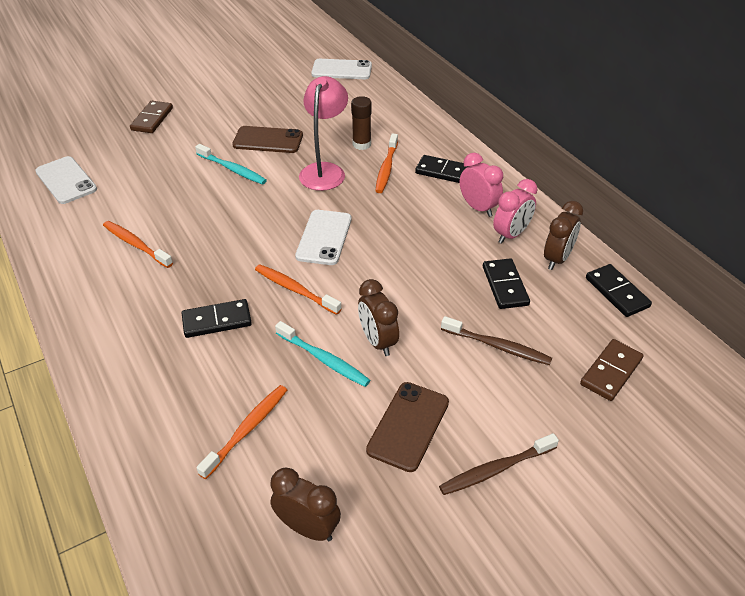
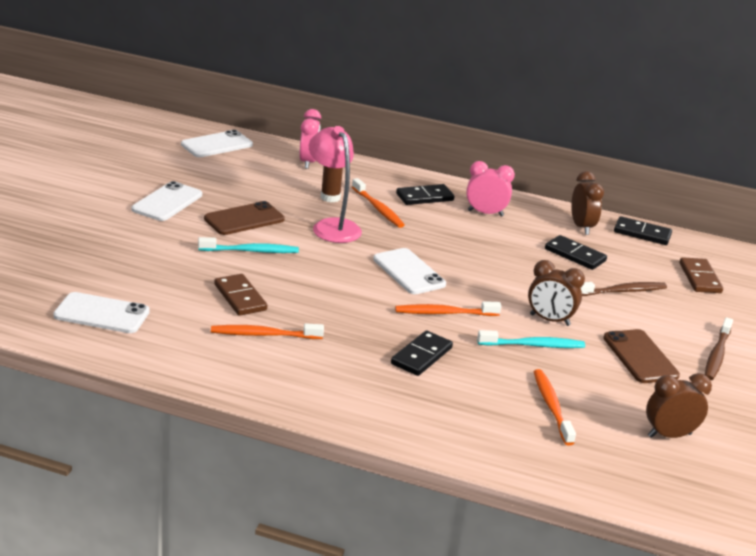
camera: 45 degrees left, 15 degrees down
(152, 119) = (98, 237): brown domino -> brown domino (240, 297)
(236, 107) = (167, 202): none -> white phone
(511, 235) = (532, 223): pink clock -> pink clock (308, 162)

